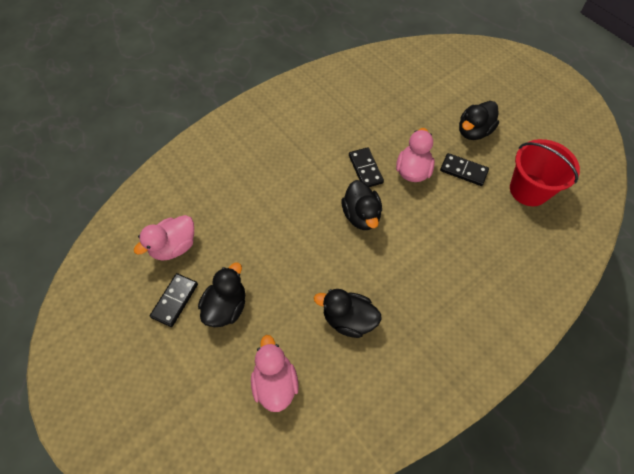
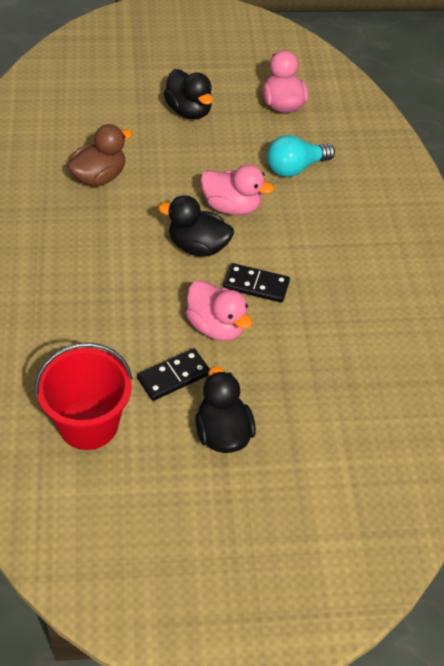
camera: 120 degrees right, 10 degrees down
(175, 300) = (224, 85): black domino -> none
(243, 202) = (295, 168): none -> turquoise light bulb
(275, 382) = (94, 109): pink duck -> pink duck (232, 207)
(348, 319) = (99, 177): black duck -> brown duck

